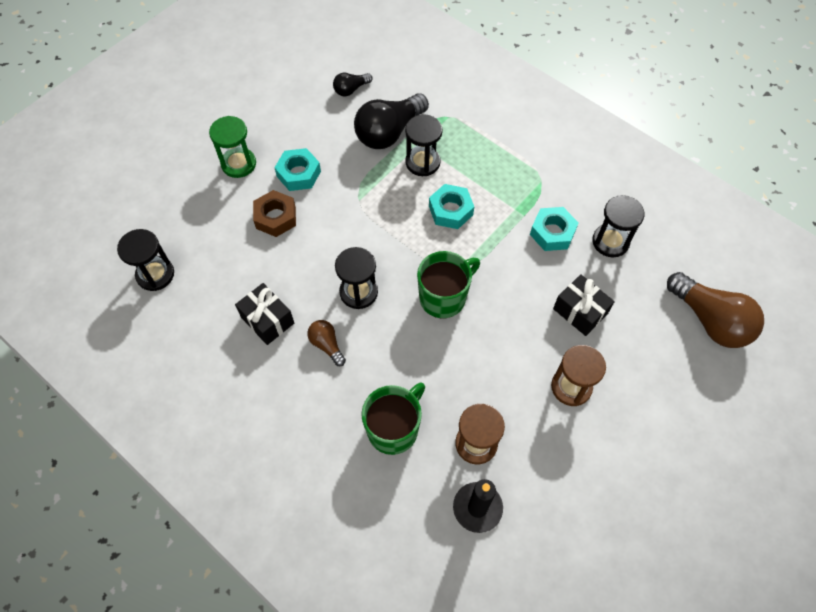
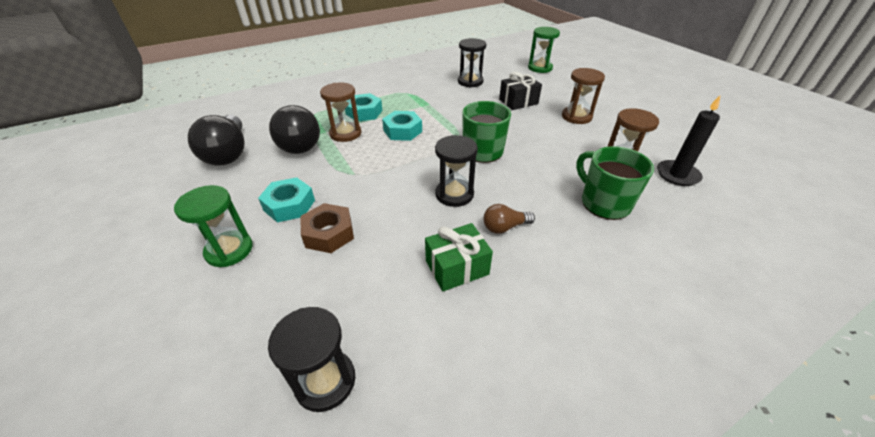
camera: 70 degrees left, 20 degrees down
(267, 320) = (457, 267): black gift -> green gift
(351, 89) = (228, 153): black light bulb -> black light bulb, size x2.00
(422, 162) = (345, 133): black hourglass -> brown hourglass
(552, 233) = (451, 97): turquoise nut -> turquoise nut (364, 112)
(710, 320) = (540, 68): brown light bulb -> green hourglass

